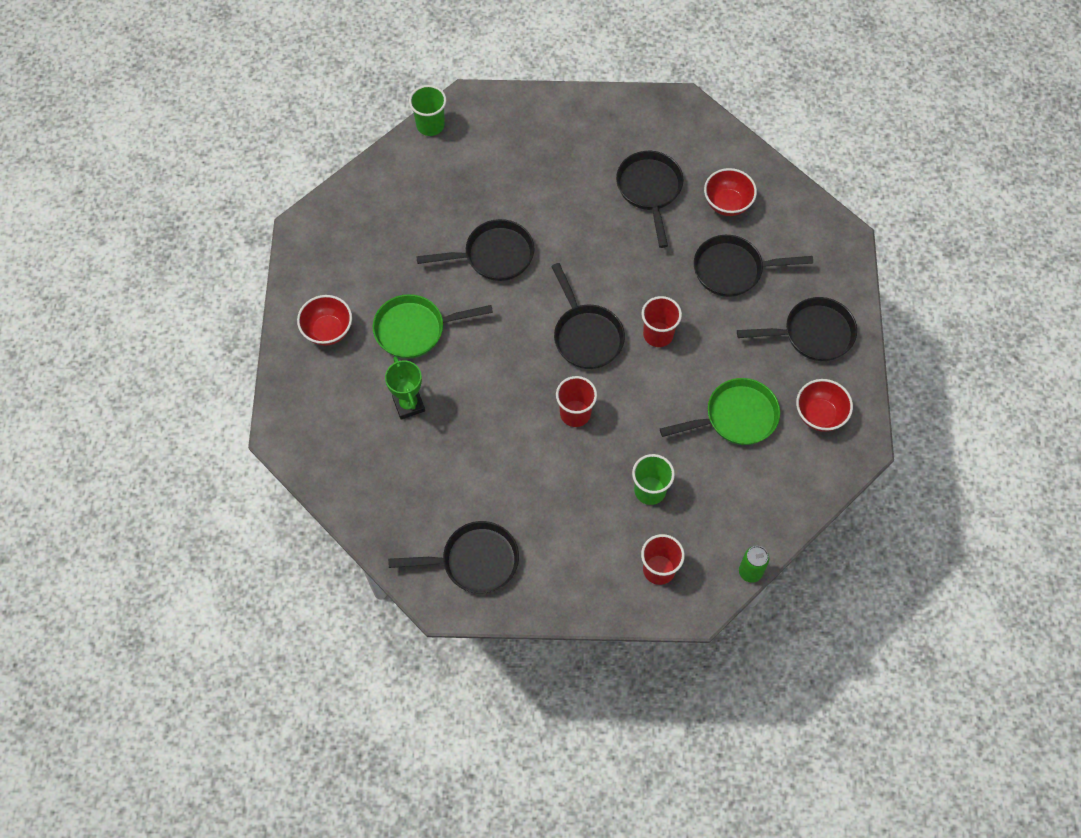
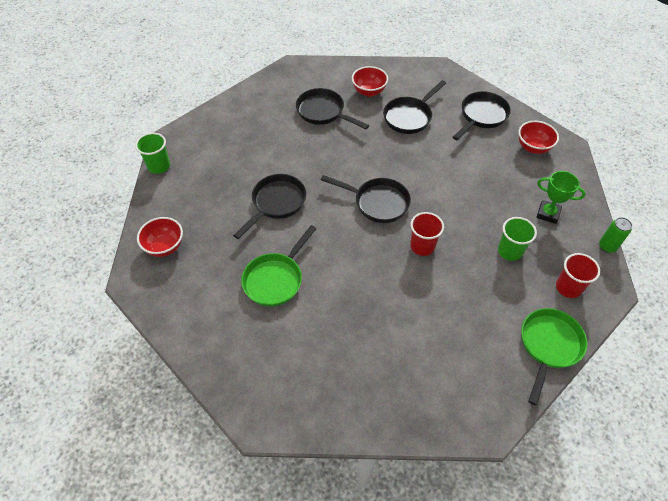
camera: 45 degrees left, 10 degrees down
(328, 331) = (218, 327): red bowl -> red bowl (165, 247)
(408, 404) = (322, 326): green trophy -> green trophy (548, 214)
(474, 561) = (473, 382): black pan -> none
(658, 334) = (413, 173): red cup -> none
(735, 417) = (500, 180): green pan -> green pan (548, 346)

